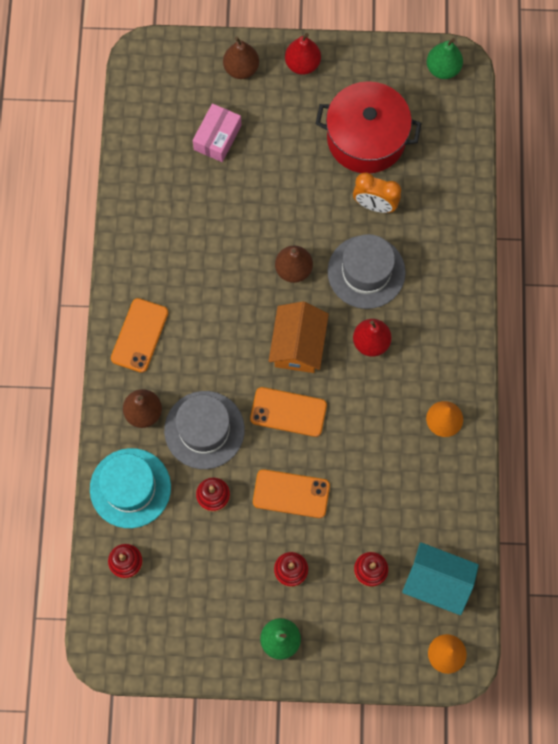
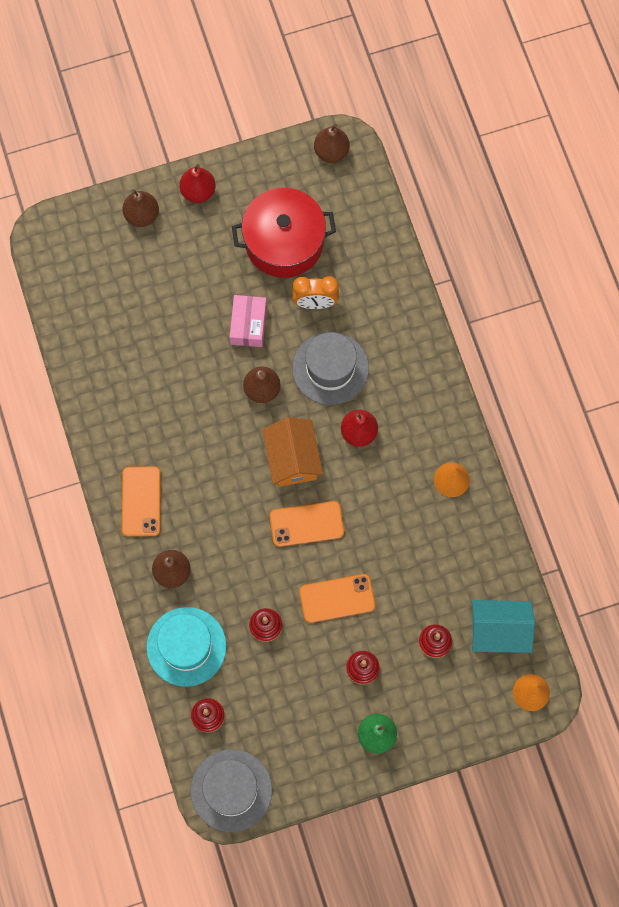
camera: 20 degrees left, 0 degrees up
(204, 430) = (235, 568): grey hat -> grey hat (231, 790)
(217, 137) = (144, 289): pink box -> pink box (248, 325)
(443, 69) = (331, 152): green pear -> brown pear

